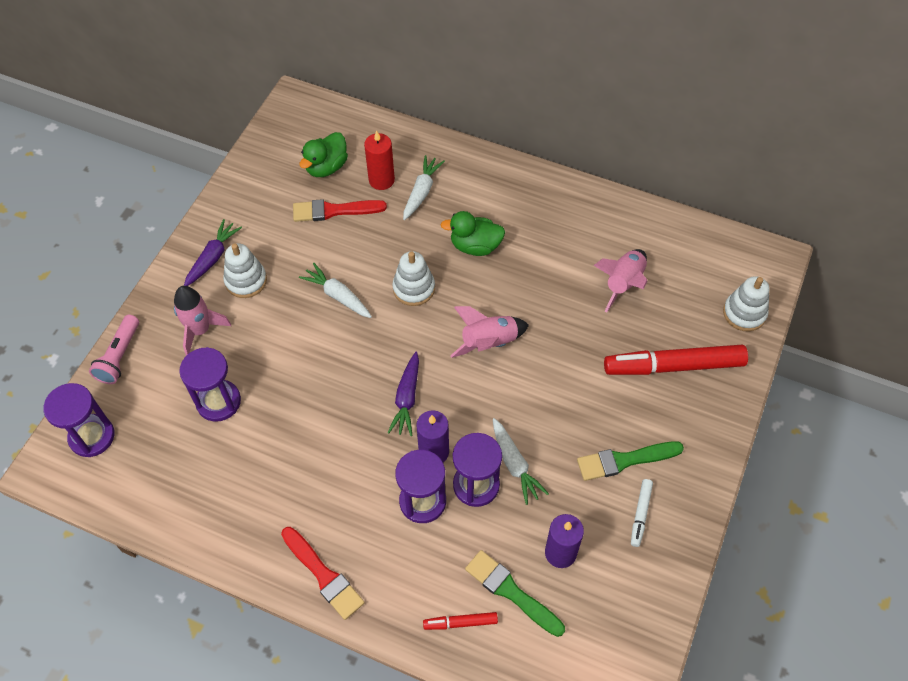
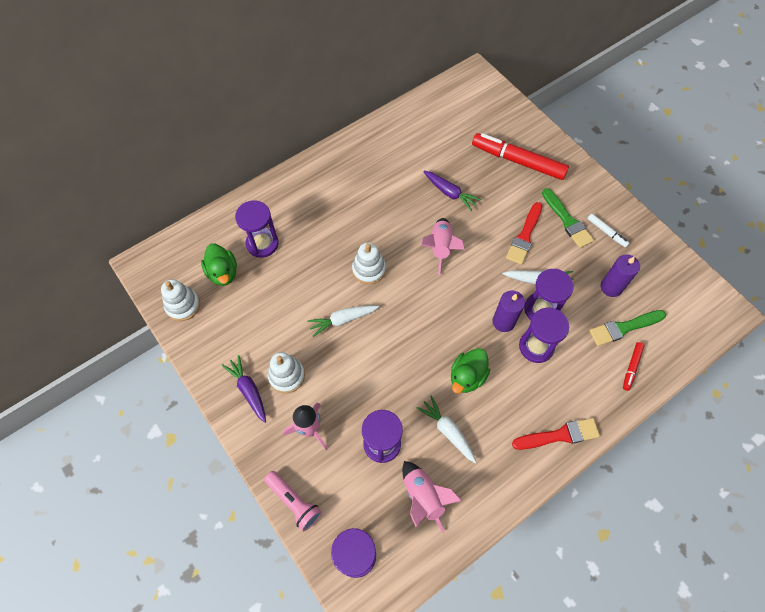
camera: 60 degrees left, 5 degrees up
(334, 211) = (266, 286): red brush -> red brush (524, 236)
(381, 180) = (262, 244): red candle -> purple hourglass
(407, 398) = (453, 317): purple carrot -> purple carrot (450, 193)
(421, 192) = (291, 225): white carrot -> white carrot (447, 431)
(475, 246) = (359, 216): green duck -> green duck (467, 377)
(623, 283) = (444, 153): pink rocket -> pink rocket (423, 497)
(625, 460) = (567, 220): green brush -> green brush turned 45 degrees counterclockwise
(674, 366) = (518, 161): red marker -> red marker turned 90 degrees clockwise
(744, 313) = (503, 108): white stacking toy -> white stacking toy (183, 305)

